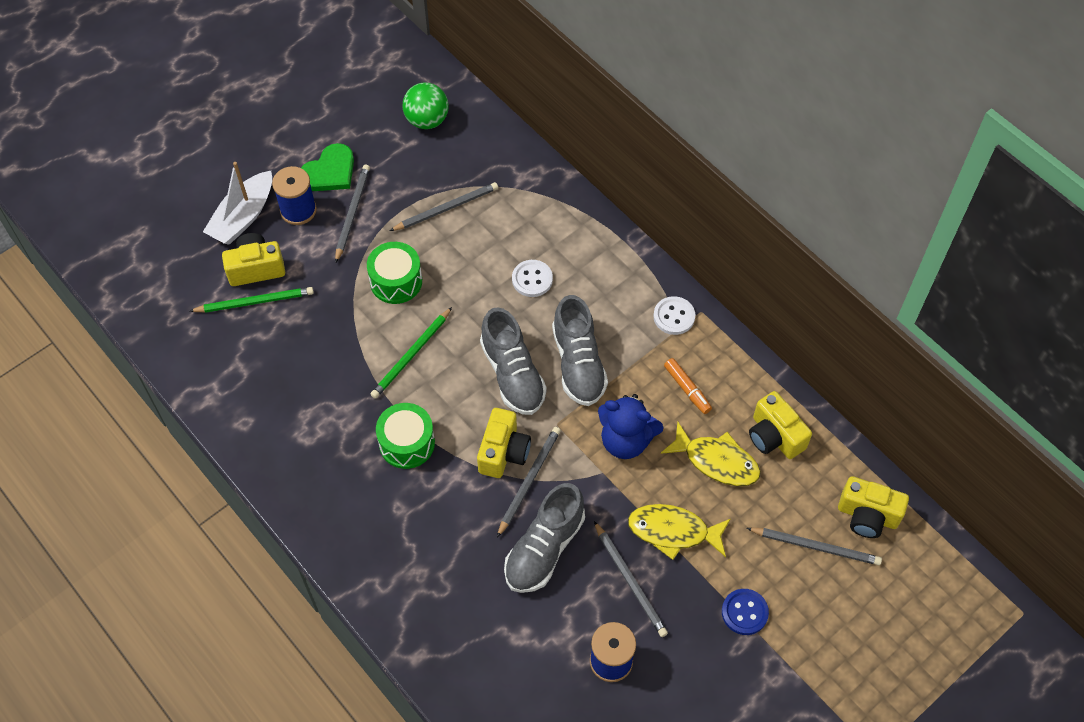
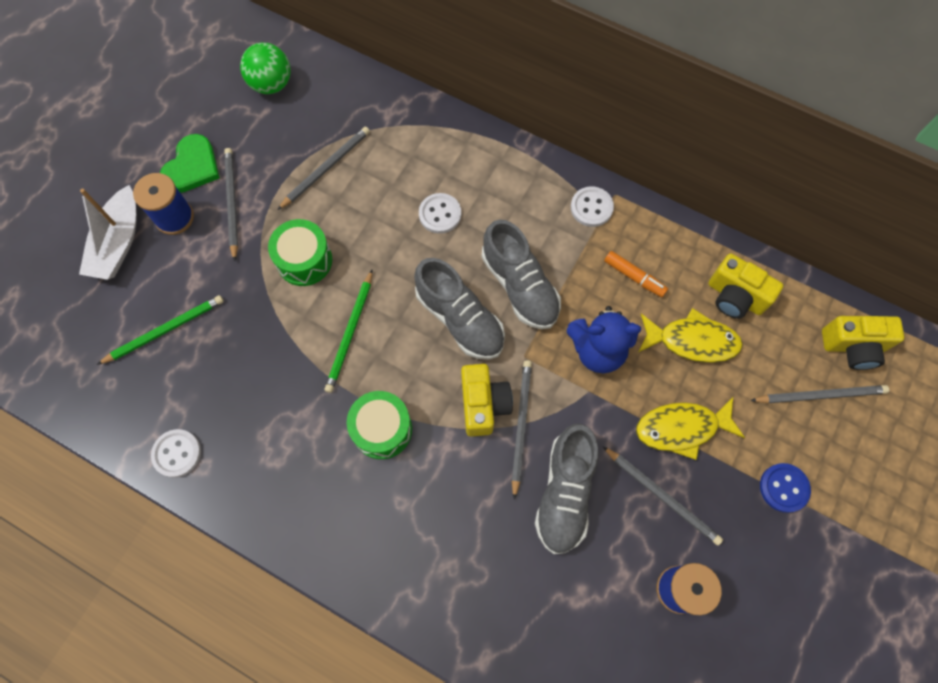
camera: 20 degrees left, 10 degrees up
(227, 405) = (177, 453): none -> white button
(256, 268) = (153, 294): yellow camera -> none

